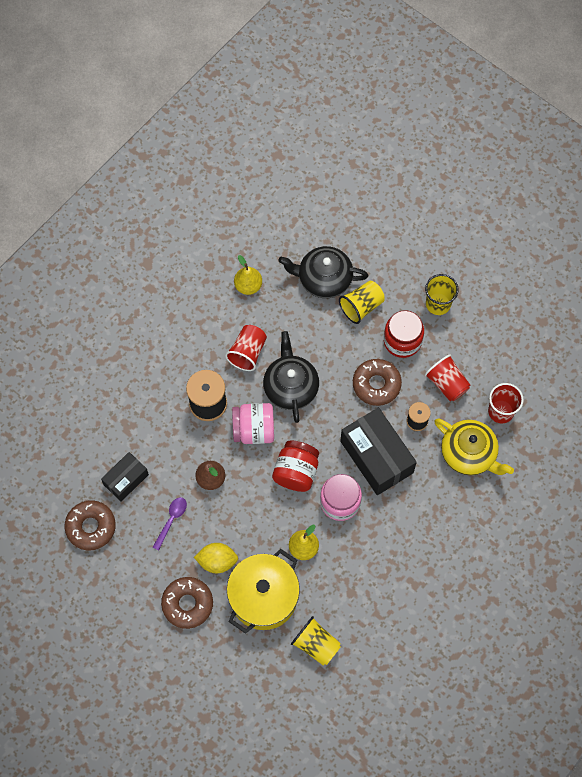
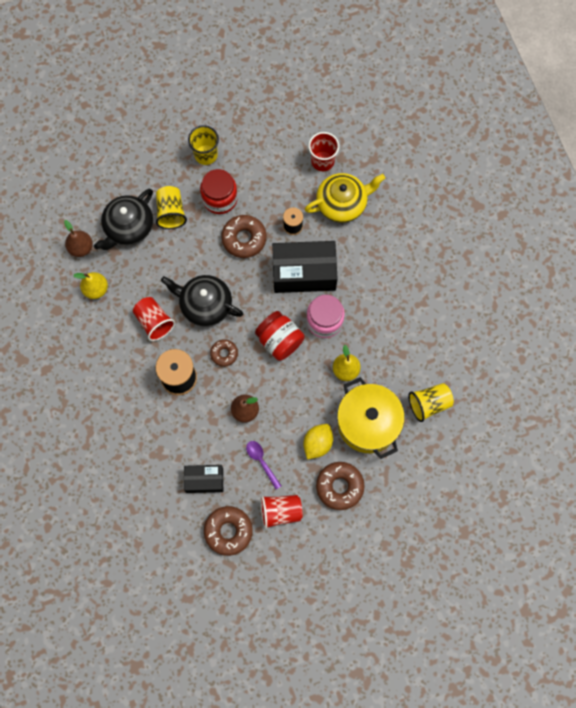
camera: 60 degrees left, 5 degrees up
(126, 479) = (204, 480): black box -> black box turned 75 degrees counterclockwise
(254, 430) = (224, 354): pink jar -> brown donut
(279, 251) = (81, 248): none -> brown pear
(447, 383) = (276, 186): red cup -> red cup (280, 511)

